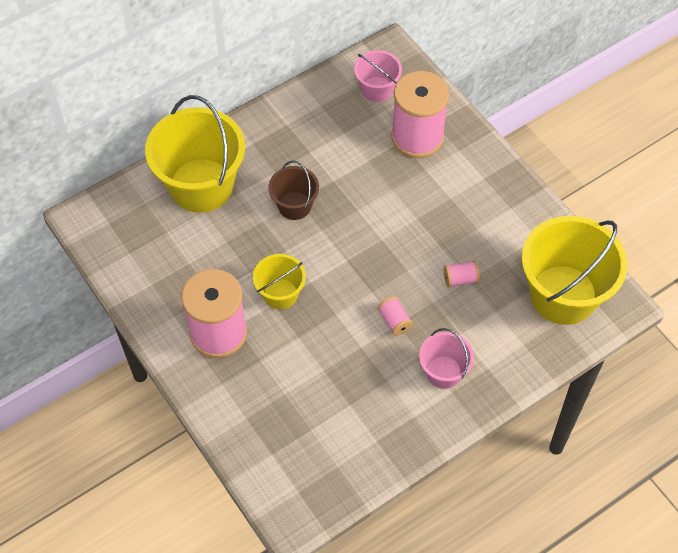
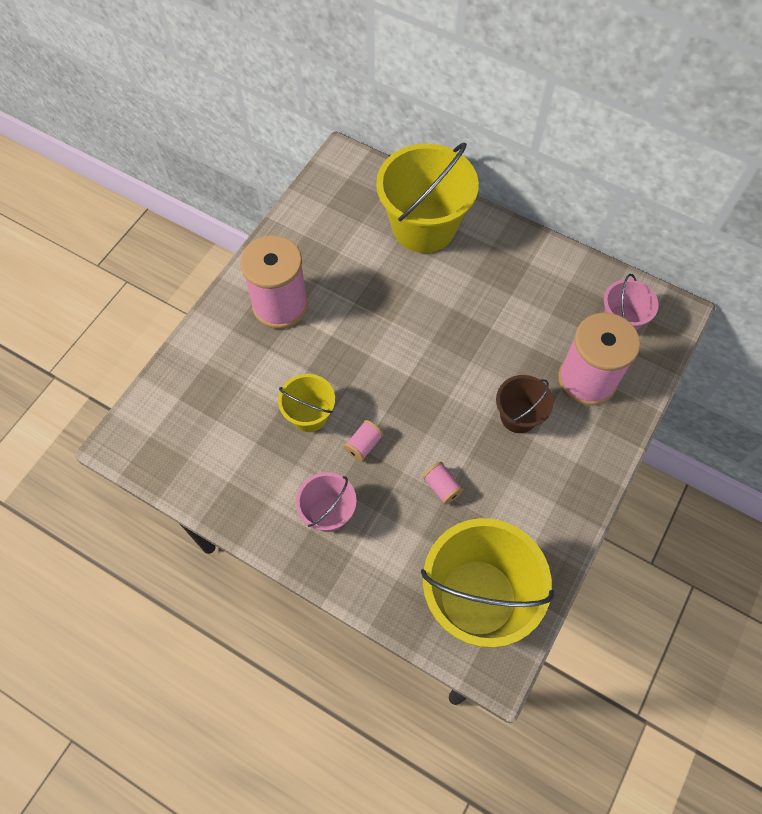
camera: 65 degrees right, 5 degrees up
(280, 294) = (344, 336): yellow bucket -> yellow bucket (309, 415)
(294, 205) = (444, 307): brown bucket -> brown bucket (518, 416)

